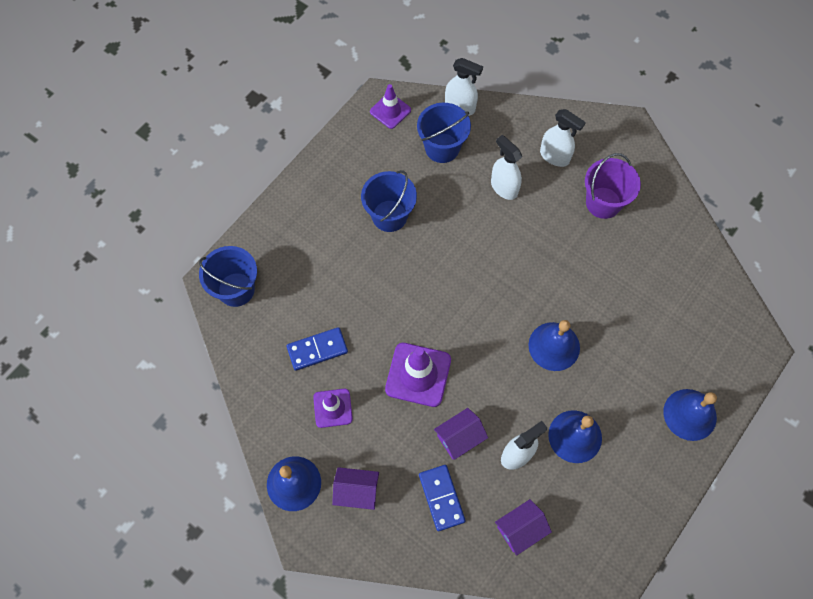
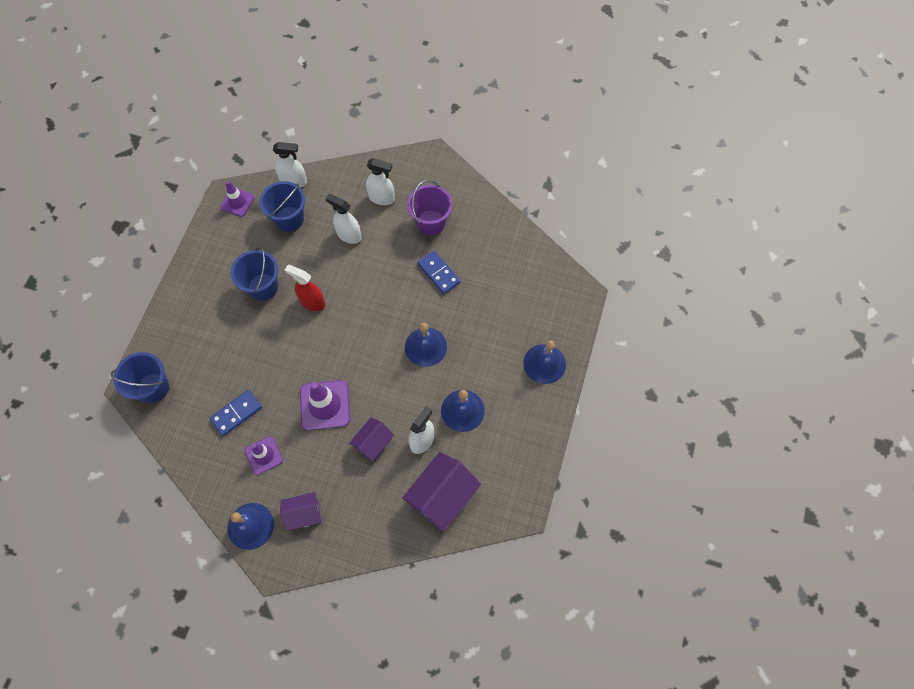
camera: 20 degrees left, 0 degrees up
(439, 251) = (312, 302): none -> red spray bottle
(441, 498) = (373, 494): blue domino -> blue domino (438, 273)
(520, 529) = (442, 496): purple house -> purple house, size x1.70

